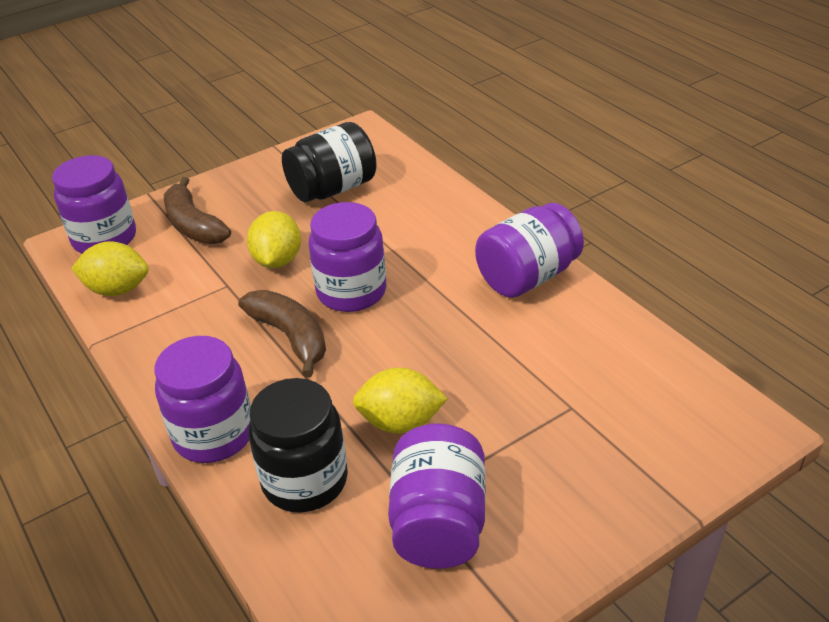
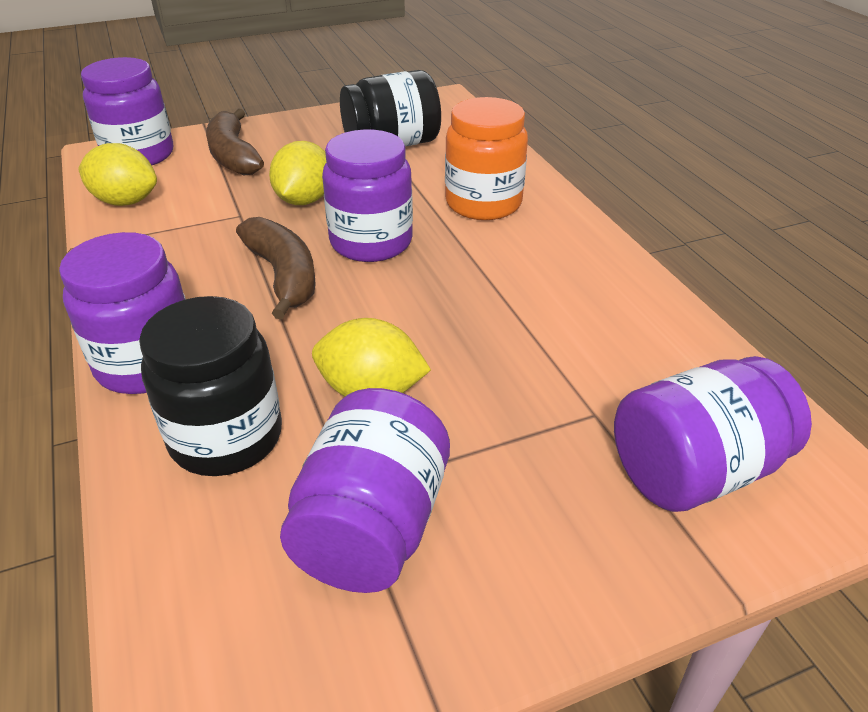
camera: 10 degrees right, 0 degrees up
(433, 237) = (483, 203): none -> orange jar
(527, 277) = (581, 259): purple jar -> purple jar (694, 470)

